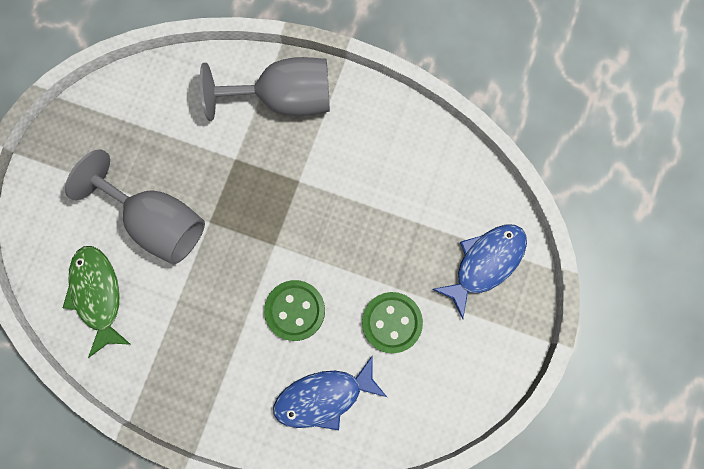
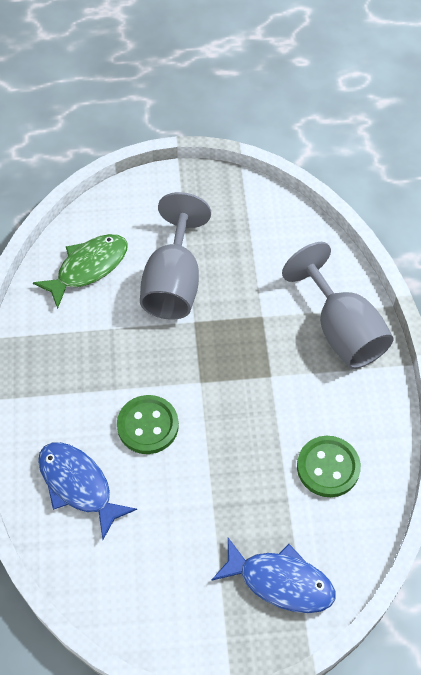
camera: 65 degrees right, 20 degrees down
(392, 322) = (177, 516): green button -> green button (328, 467)

